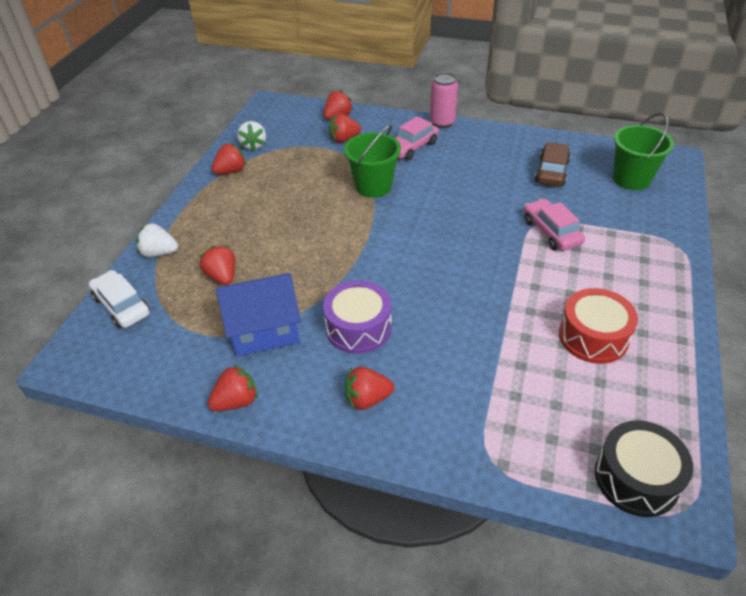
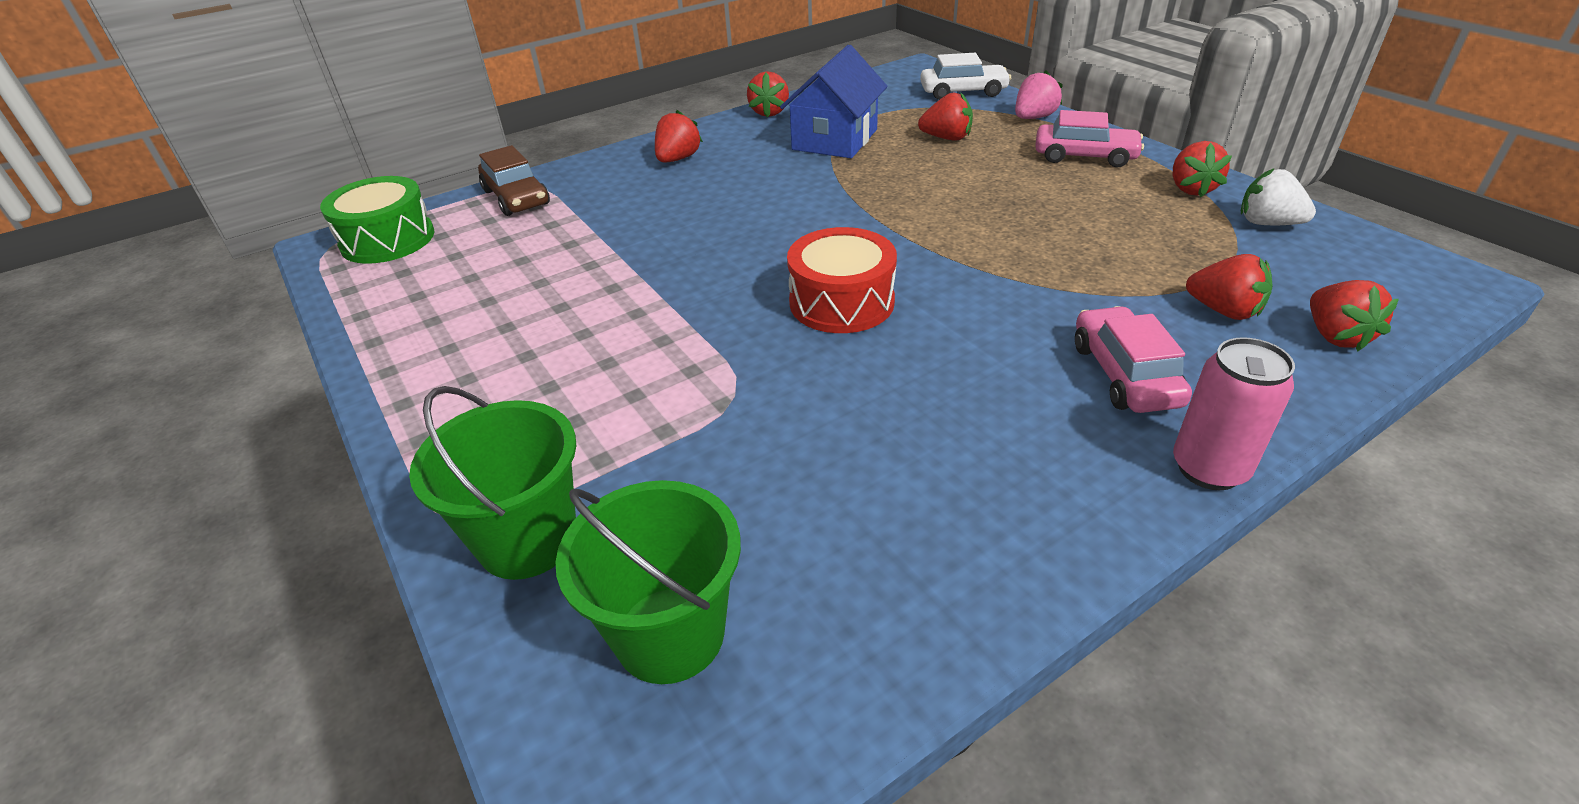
camera: 130 degrees right, 5 degrees down
(159, 253) = (1033, 118): white strawberry -> pink strawberry
(344, 139) = (1224, 311): red strawberry -> red strawberry turned 105 degrees clockwise
(358, 328) = (763, 181): purple drum -> none
(373, 186) = (1026, 283): green bucket -> green bucket (528, 539)
(551, 172) = (844, 515): brown car -> brown car (516, 197)
(551, 232) = (698, 394): pink car -> pink car (1084, 156)
(593, 337) = (511, 308): red drum -> red drum (841, 302)
(636, 478) = (388, 239): black drum -> green drum

